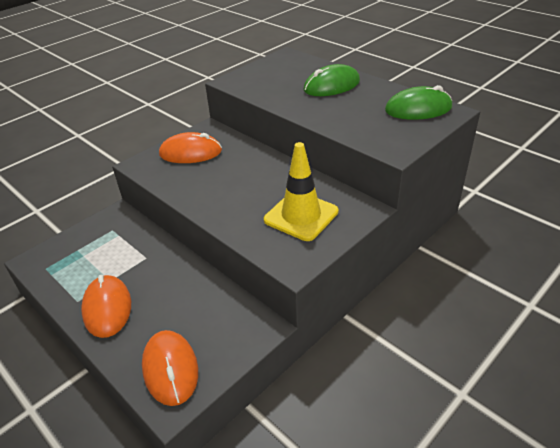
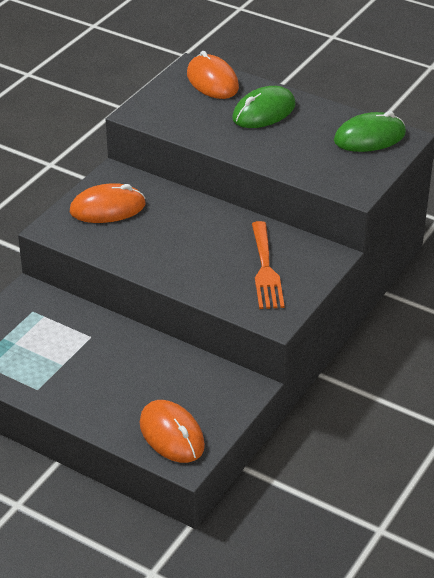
camera: 15 degrees left, 0 degrees up
(107, 308) = (75, 391): orange mouse -> orange mouse (212, 81)
(301, 216) = (265, 270): yellow traffic cone -> orange fork

